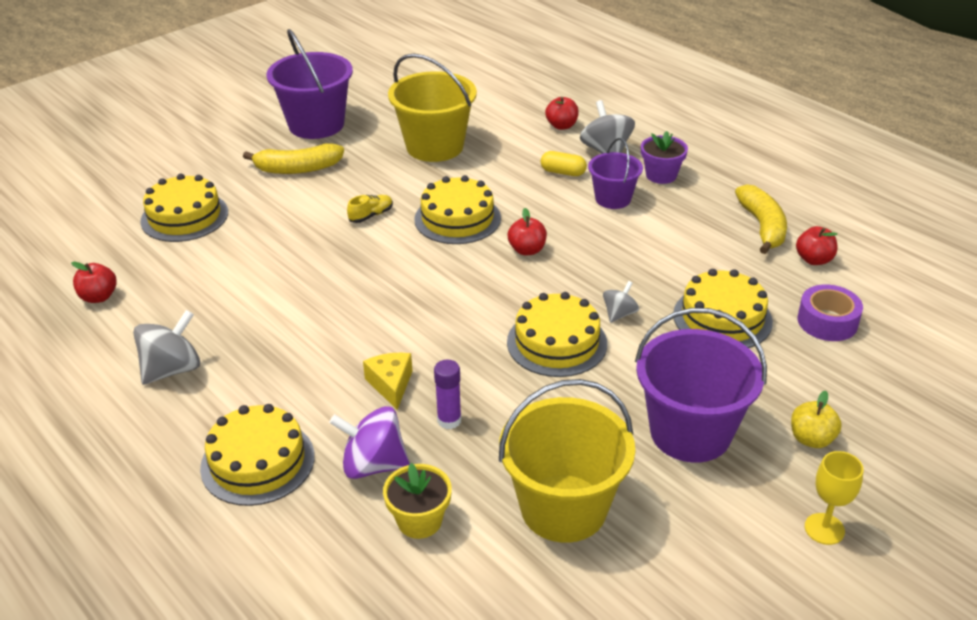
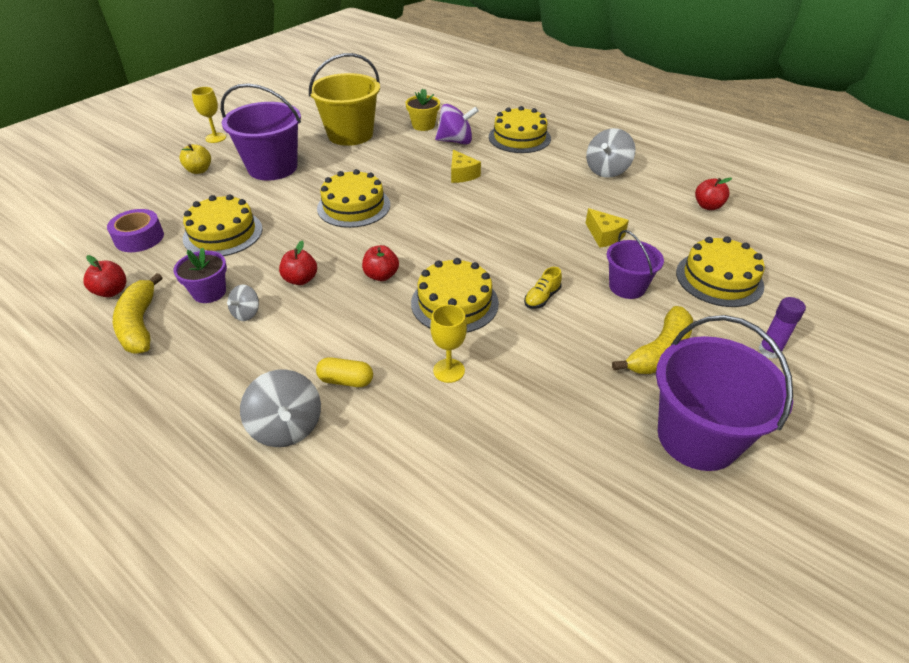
camera: 170 degrees right, 5 degrees up
(260, 271) = (604, 235): none -> yellow cheese
(298, 169) = (659, 352): yellow banana -> yellow banana turned 150 degrees clockwise
(435, 146) = (515, 410): yellow bucket -> none
(449, 420) = (419, 161): purple glue stick -> purple glue stick (769, 351)
(478, 171) = (449, 370): none -> yellow goblet
(561, 126) = (346, 478): red apple -> red apple (300, 279)
(613, 199) = (291, 345): purple bucket -> purple bucket (627, 287)
(619, 314) = (304, 229): grey spinning top -> grey spinning top (246, 313)
(661, 175) = (225, 389): purple flower pot -> purple flower pot (209, 292)

